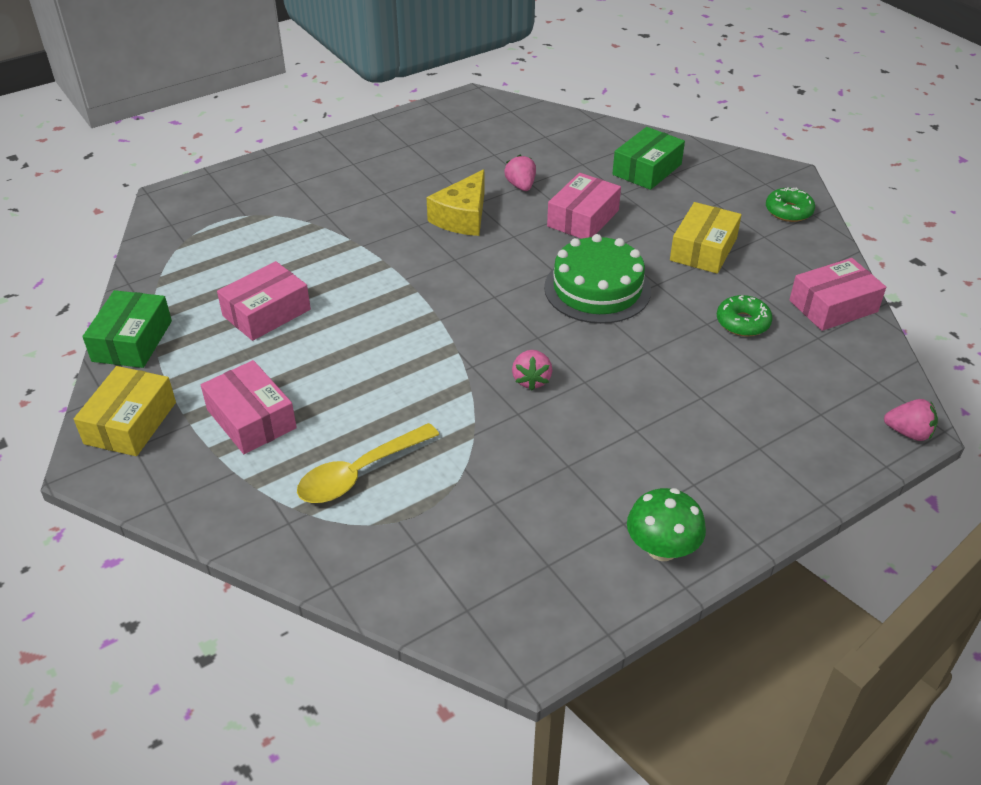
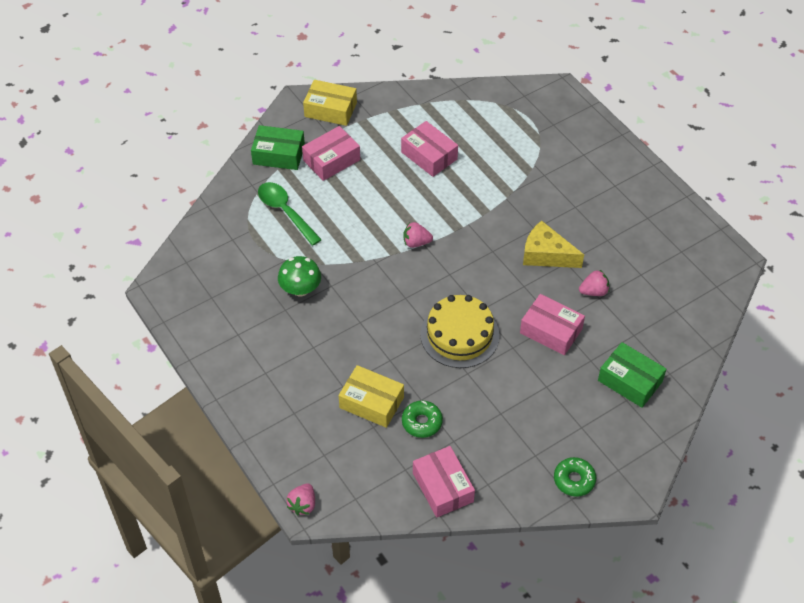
camera: 90 degrees right, 10 degrees up
(132, 341) = (401, 98): green box -> green box (279, 154)
(359, 473) = (285, 212): yellow spoon -> green spoon
(531, 380) = (361, 293): pink strawberry -> pink strawberry (416, 242)
(597, 289) = (459, 335): green cake -> yellow cake
(662, 548) = (217, 351): green mushroom -> green mushroom (300, 289)
(703, 249) = (513, 408): yellow box -> yellow box (371, 402)

